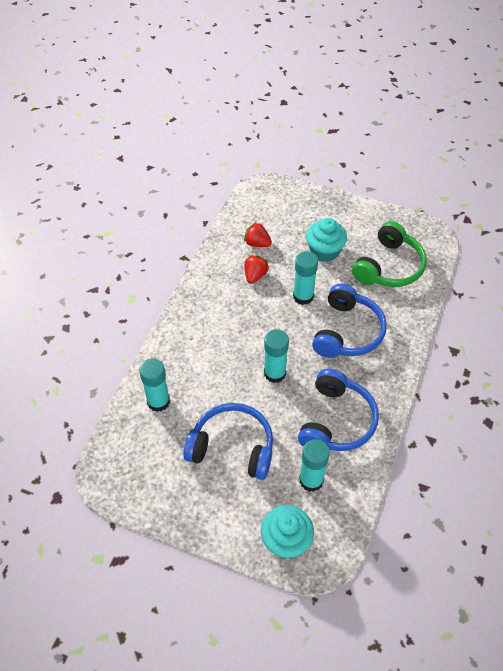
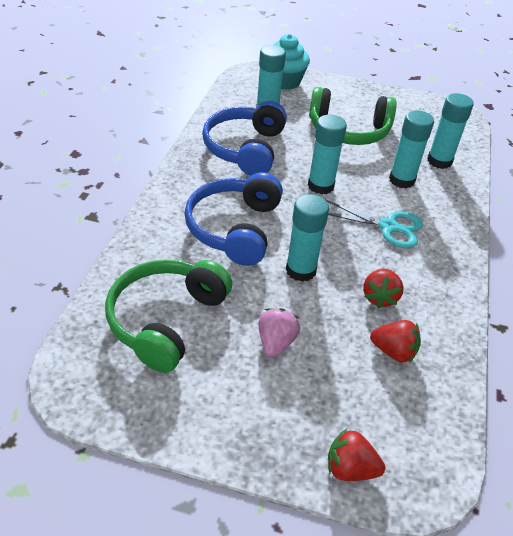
camera: 170 degrees right, 10 degrees down
(202, 378) = (402, 180): none -> turquoise glue stick
(231, 330) = (388, 227): none -> turquoise scissors
(232, 447) = (348, 130): blue headphones -> green headphones
(295, 194) = (350, 468): none -> red strawberry
(324, 251) = (276, 342): turquoise cupcake -> pink strawberry

